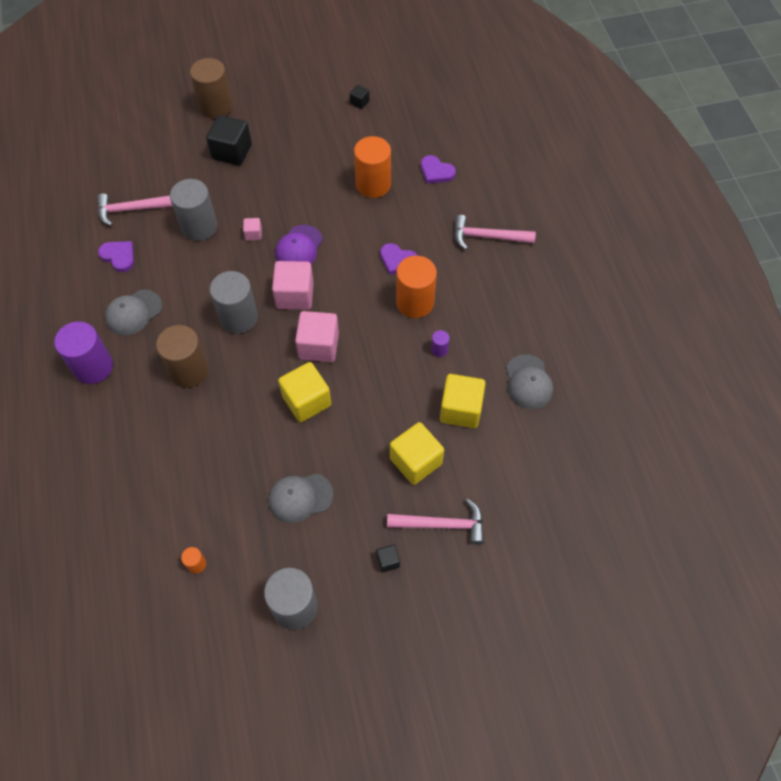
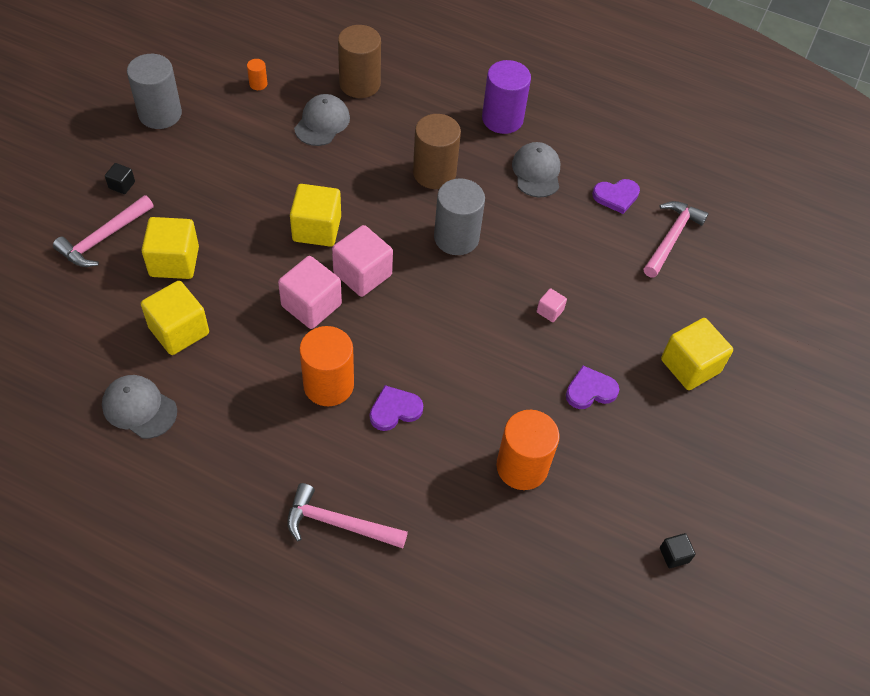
camera: 125 degrees right, 5 degrees down
(199, 226) = (600, 274): grey cylinder -> none
(216, 107) = (781, 396): brown cylinder -> brown cylinder (359, 84)
(232, 152) = (690, 366): black cube -> yellow cube
(295, 295) = (439, 294): pink cube -> pink cube (311, 305)
(299, 248) = (495, 336): purple cap -> none
(300, 498) = (236, 169): grey cap -> grey cap (322, 122)
(436, 171) = (483, 550): purple heart -> purple heart (590, 390)
(439, 349) = (255, 363): purple cylinder -> none
(487, 237) = (338, 523): pink hammer -> pink hammer turned 120 degrees counterclockwise

